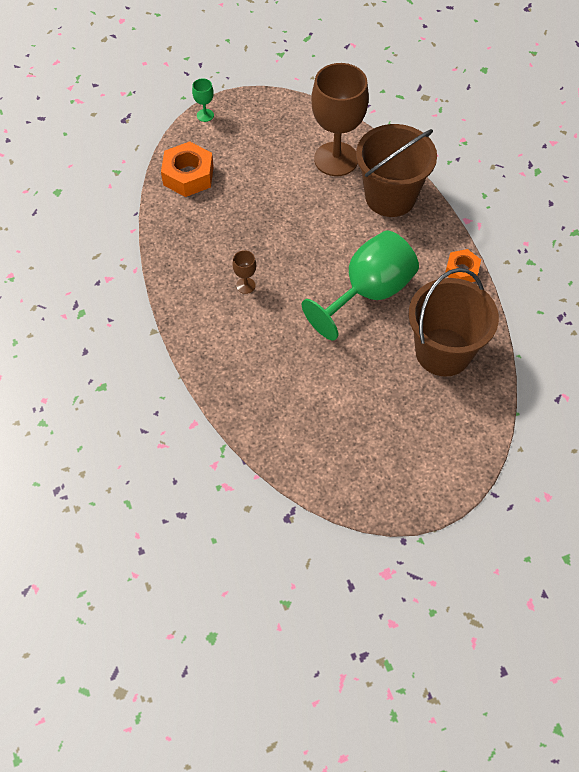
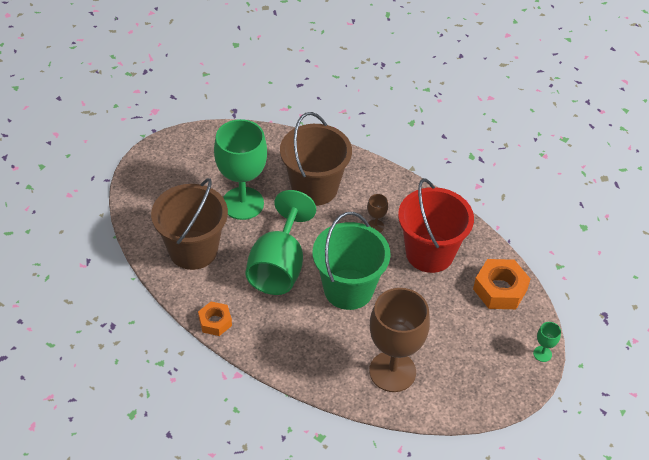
camera: 145 degrees right, 10 degrees down
(218, 235) = (429, 253): none -> red bucket
(320, 240) = (348, 289): none -> green bucket
(360, 379) = (242, 203): none -> green goblet
(390, 197) = (318, 359): brown bucket -> brown bucket (314, 188)

